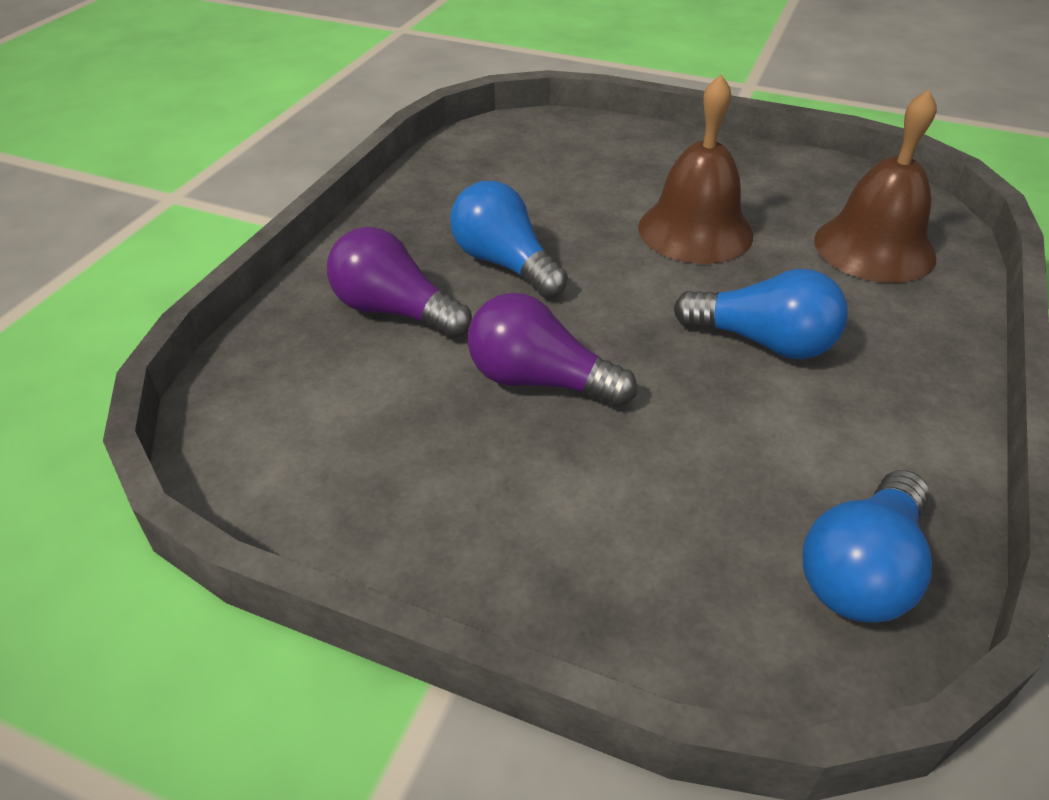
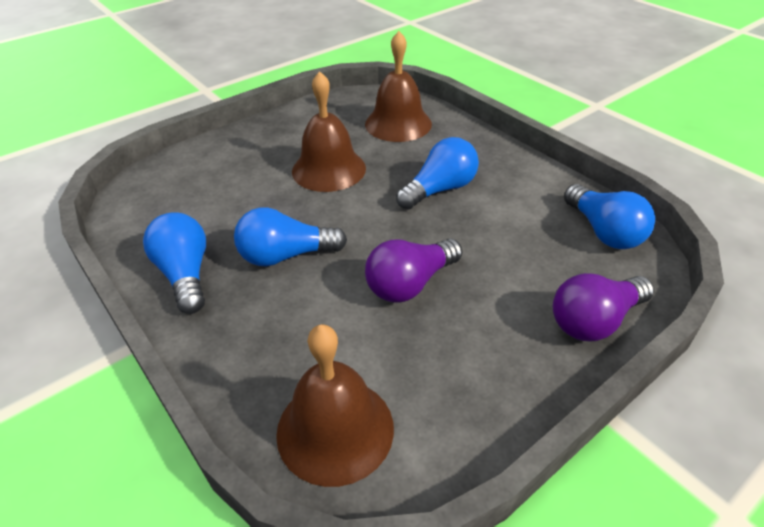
camera: 60 degrees left, 0 degrees up
(274, 402) = (335, 429): none -> brown bell
(395, 311) = (288, 327): purple light bulb -> purple light bulb (594, 320)
(420, 212) = (185, 274): none -> blue light bulb

